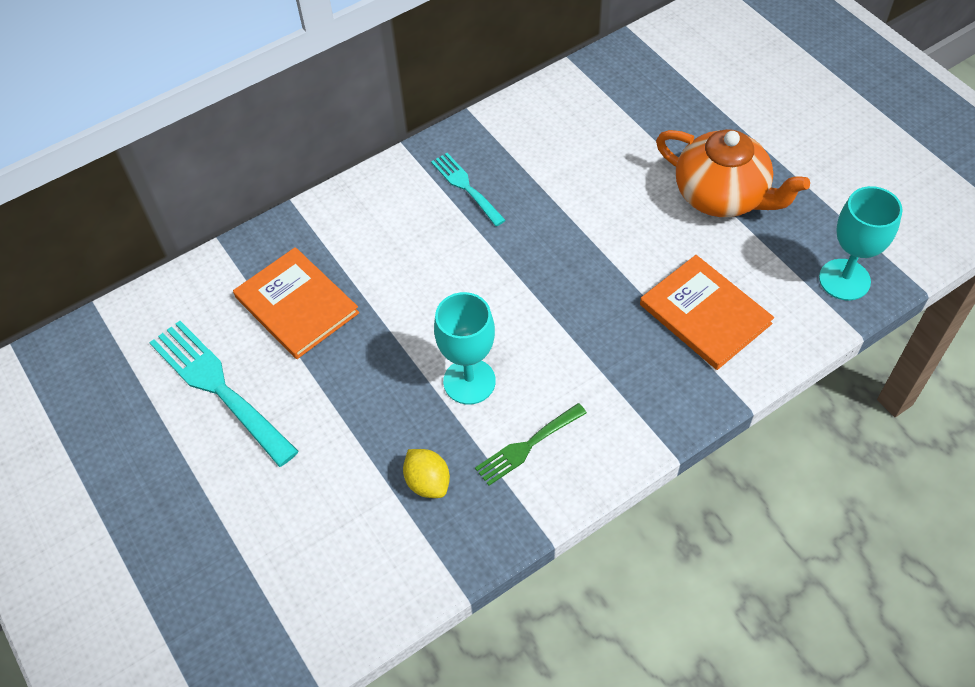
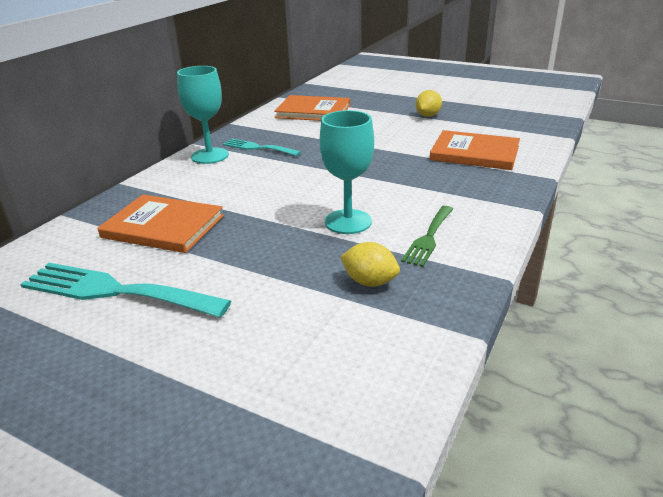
camera: 30 degrees left, 25 degrees down
(584, 120) = (313, 111): none -> orange book
(722, 196) = (427, 115): orange teapot -> yellow lemon
(844, 280) = (534, 124): turquoise goblet -> turquoise goblet (210, 156)

